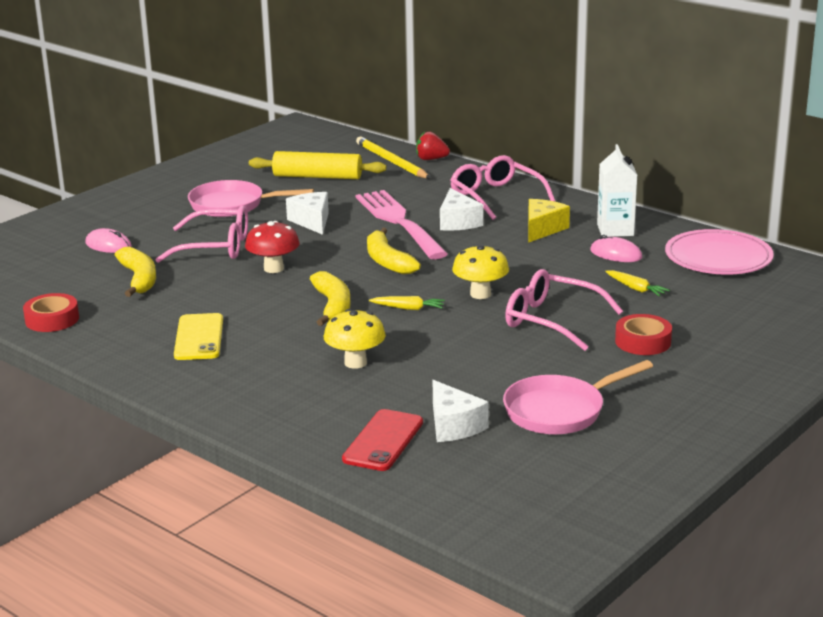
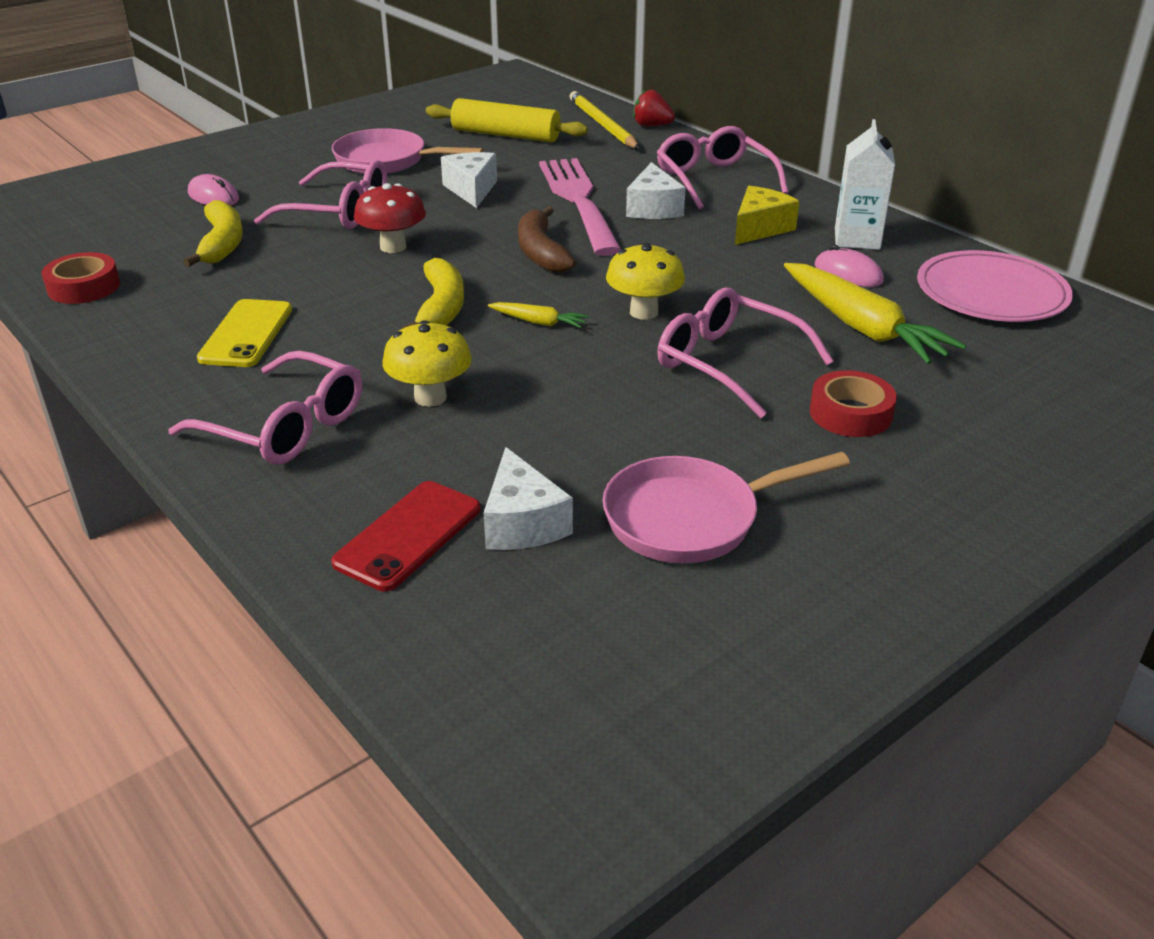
camera: 10 degrees right, 10 degrees up
(263, 391) = (284, 426): none -> pink glasses
(387, 261) = (541, 252): yellow banana -> brown banana
(636, 289) = (862, 328): yellow carrot -> yellow carrot, size x2.14

